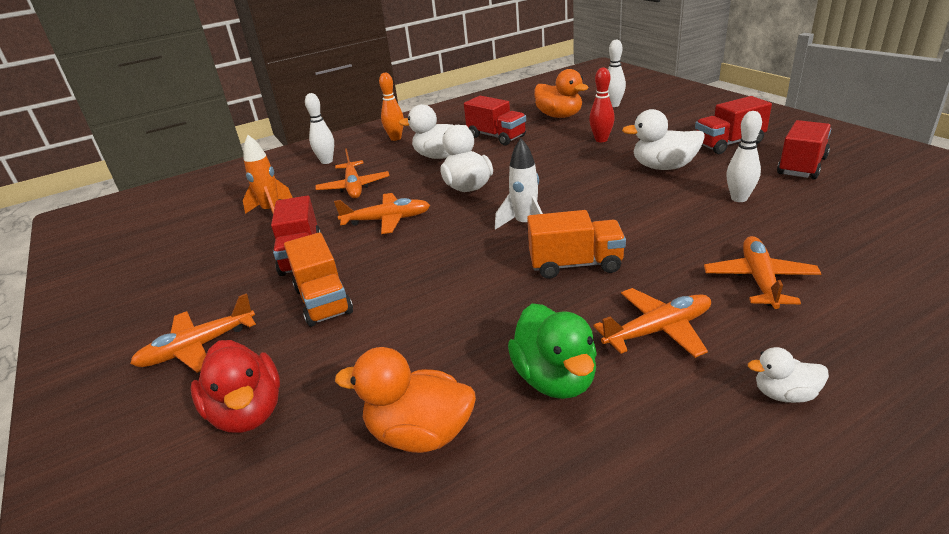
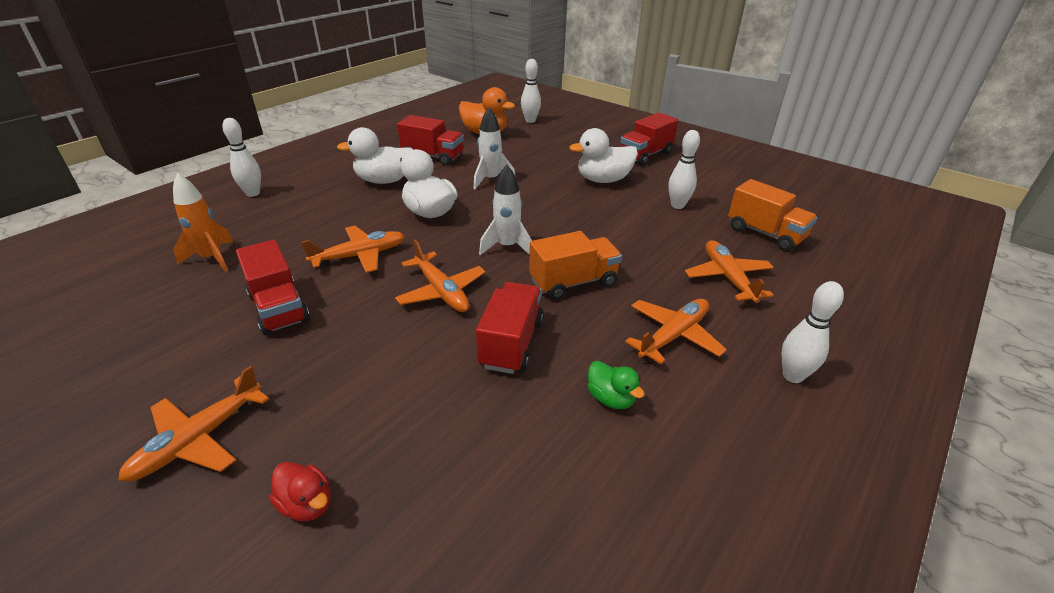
camera: 25 degrees left, 5 degrees up
(248, 412) = (307, 504): red duck -> red duck, size x0.56
(323, 301) = (333, 357): orange truck -> orange truck (765, 233)
(354, 187) = (302, 221): orange plane -> orange plane (441, 291)
(396, 138) = (323, 162): orange bowling pin -> none
(420, 434) = (512, 482): orange duck -> none
(542, 161) = (491, 180): none -> white rocket
(555, 379) = (611, 398): green duck -> green duck, size x0.56
(601, 140) = (536, 156): red bowling pin -> none
(784, 394) = (792, 376): white duck -> white bowling pin
(801, 166) = (710, 173): red truck -> red truck (511, 343)

